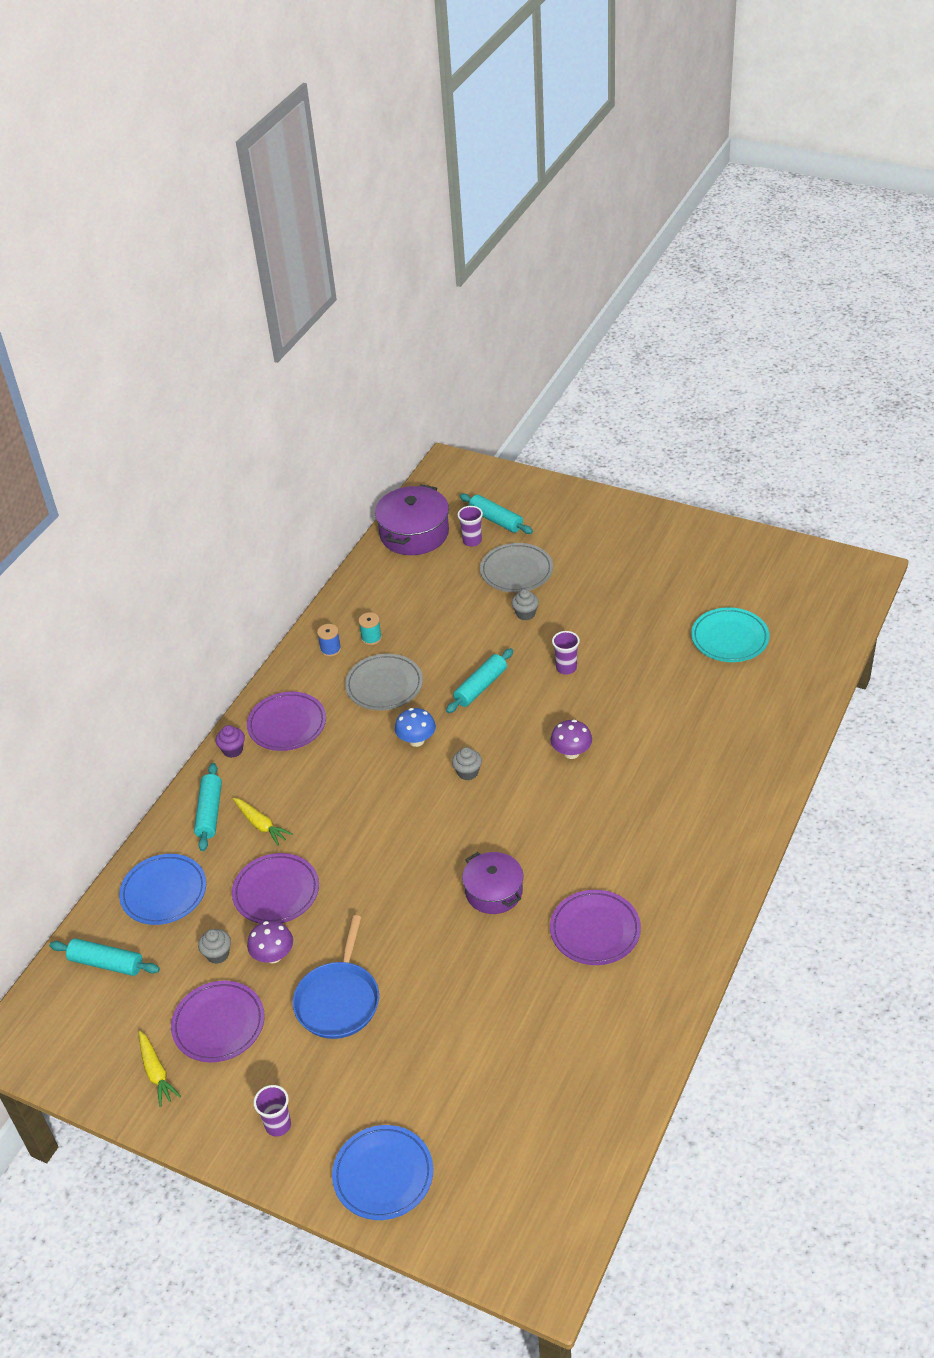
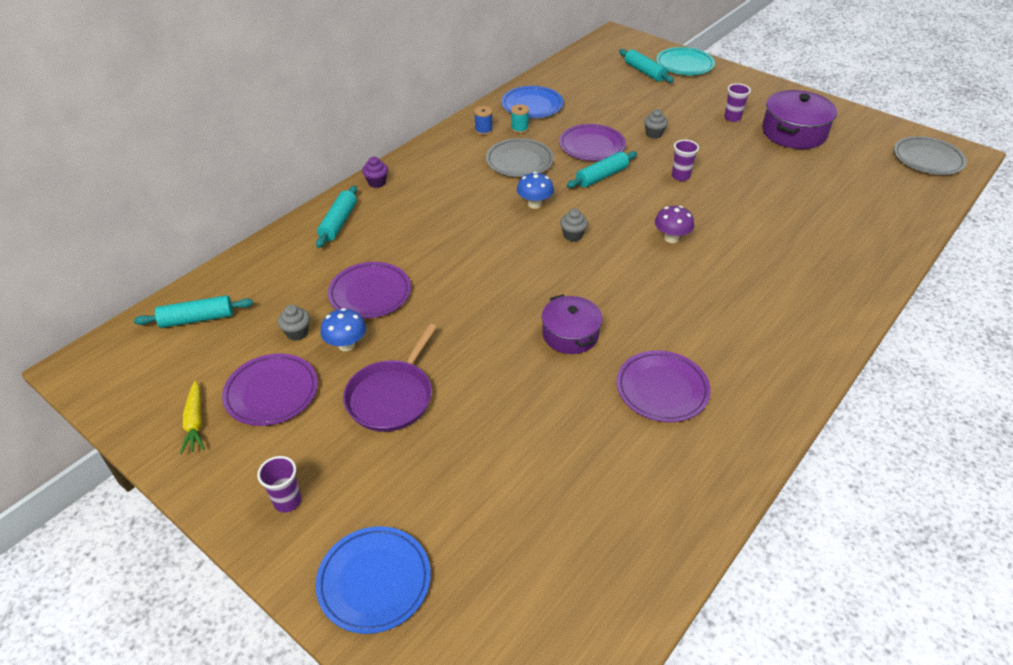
camera: 10 degrees right, 0 degrees up
(106, 963) = (197, 319): turquoise rolling pin -> turquoise rolling pin turned 45 degrees counterclockwise
(164, 892) = (273, 274): blue plate -> blue plate (532, 105)
(261, 825) = (378, 240): yellow carrot -> none
(273, 956) = (346, 345): purple mushroom -> blue mushroom
(287, 724) = (428, 173): purple plate -> purple plate (592, 146)
(338, 1000) = (392, 396): blue pan -> purple pan
(414, 533) = (576, 70): purple pot -> purple pot (794, 133)
(472, 541) = (621, 81): purple cup -> purple cup (732, 118)
(516, 571) = (653, 106): grey plate -> grey plate (927, 159)
(729, 638) = (833, 180): turquoise plate -> turquoise plate (684, 65)

